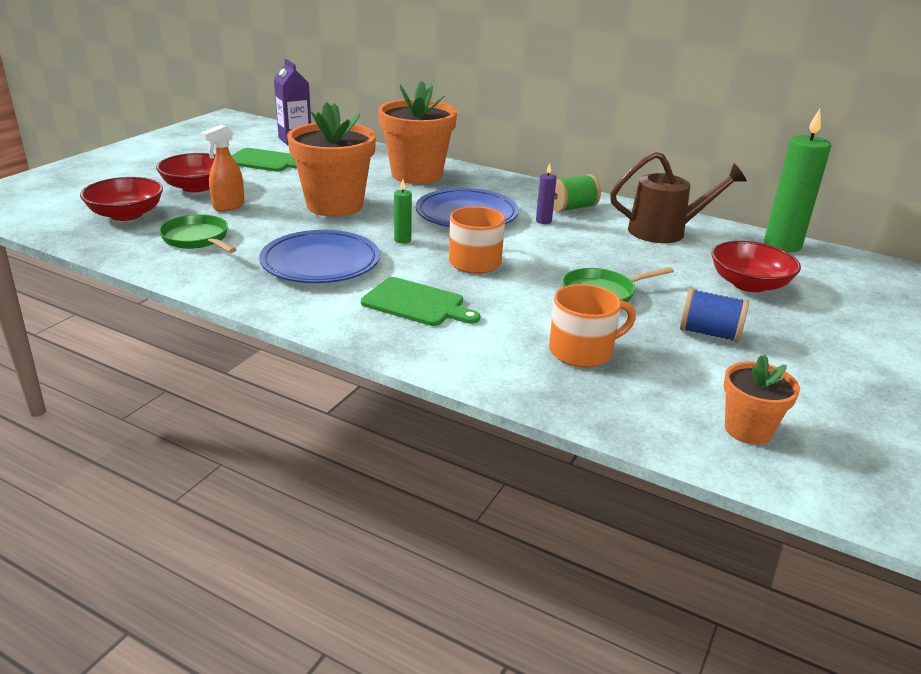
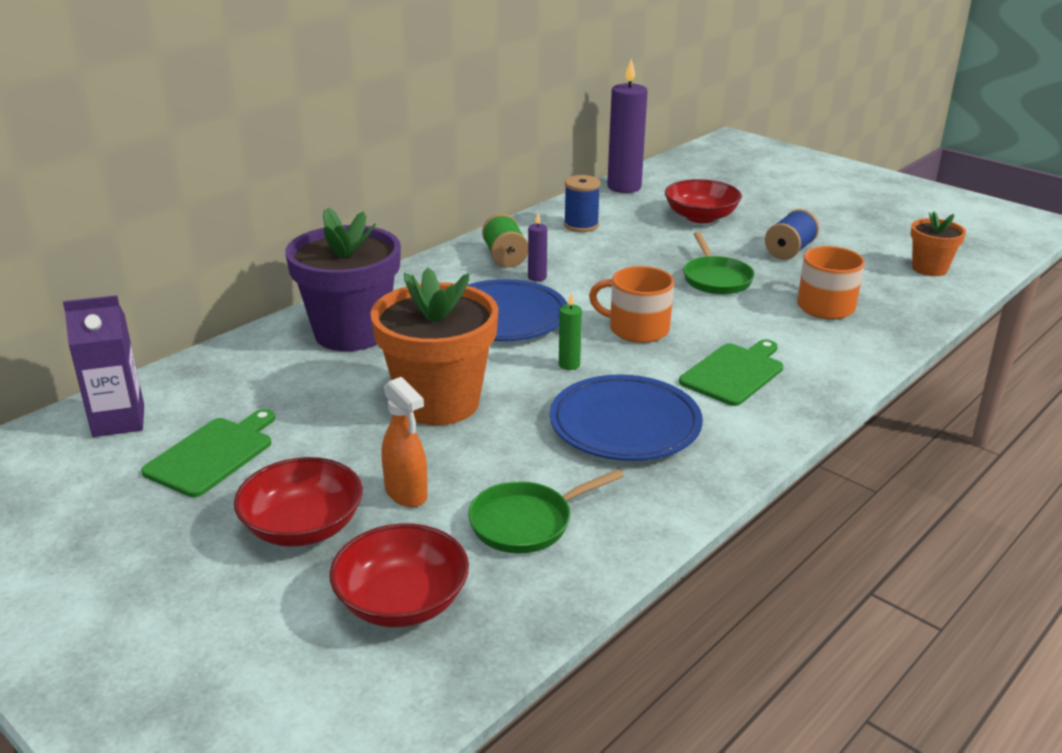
camera: 75 degrees left, 0 degrees up
(417, 175) = (351, 333): orange flower pot -> purple flower pot
(666, 231) = (581, 225): brown watering can -> blue spool
(782, 245) = (624, 187): green candle -> purple candle

